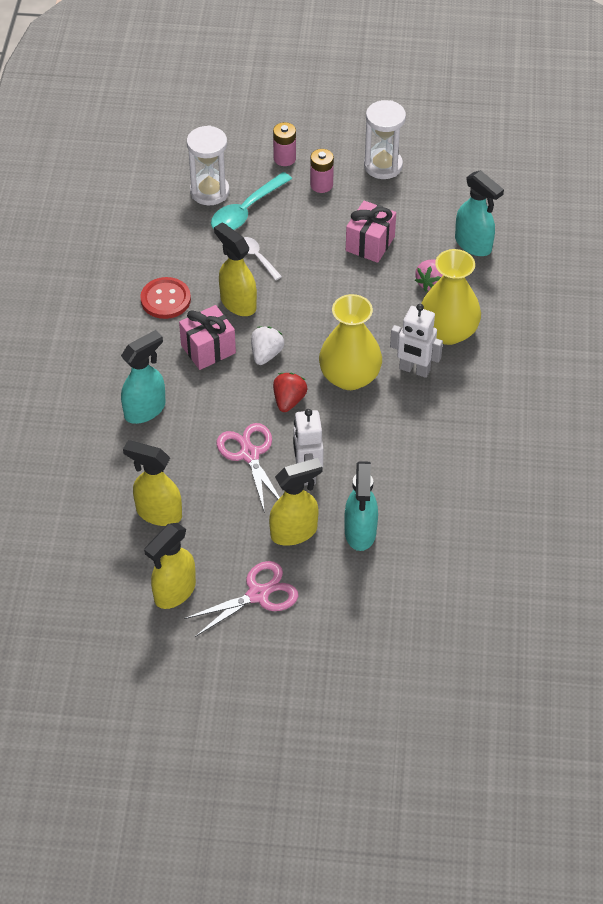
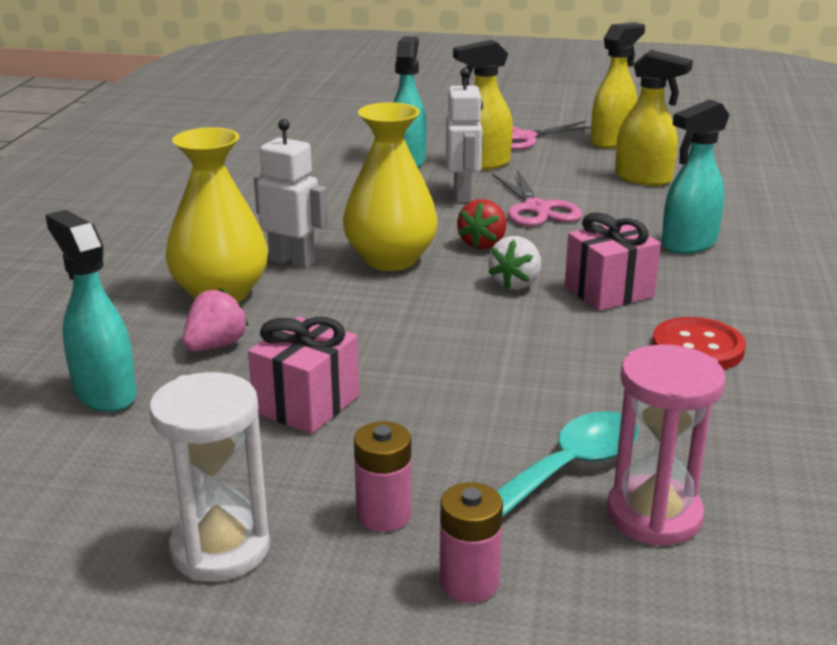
camera: 175 degrees left, 25 degrees down
(209, 191) = (654, 515): white hourglass -> pink hourglass
(238, 303) = (566, 338): yellow spray bottle -> none
(257, 257) = (534, 395): white spoon -> none

